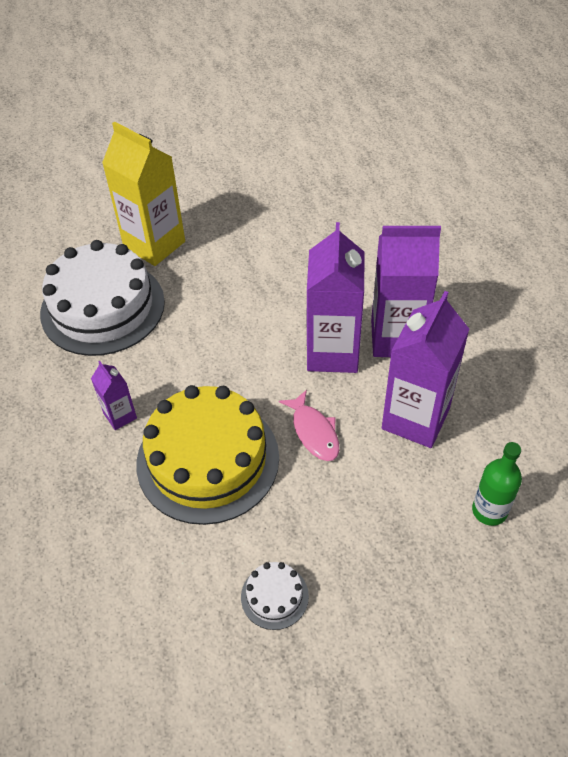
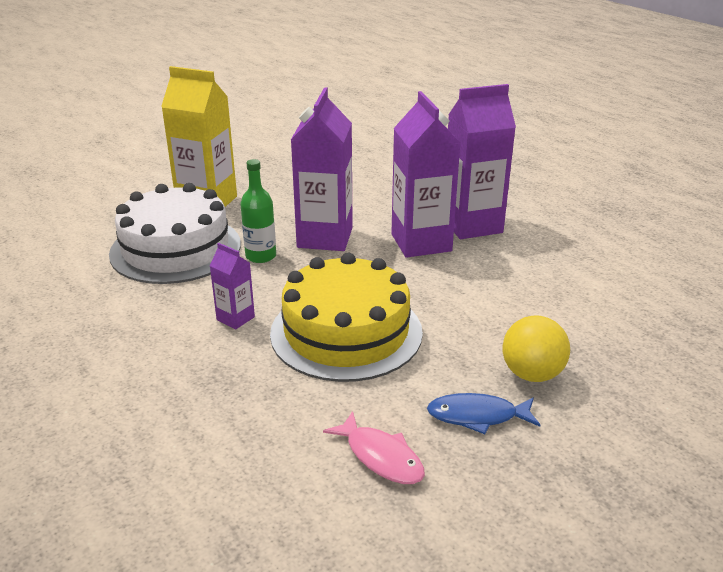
camera: 20 degrees left, 20 degrees down
(274, 596) = (477, 416): white cake -> blue fish
(314, 432) = (438, 295): pink fish -> pink fish (381, 457)
(349, 560) = (532, 374): none -> yellow ball
(415, 419) = (524, 270): purple carton -> purple carton (325, 238)
(489, 510) = (632, 315): green bottle -> green bottle (261, 256)

